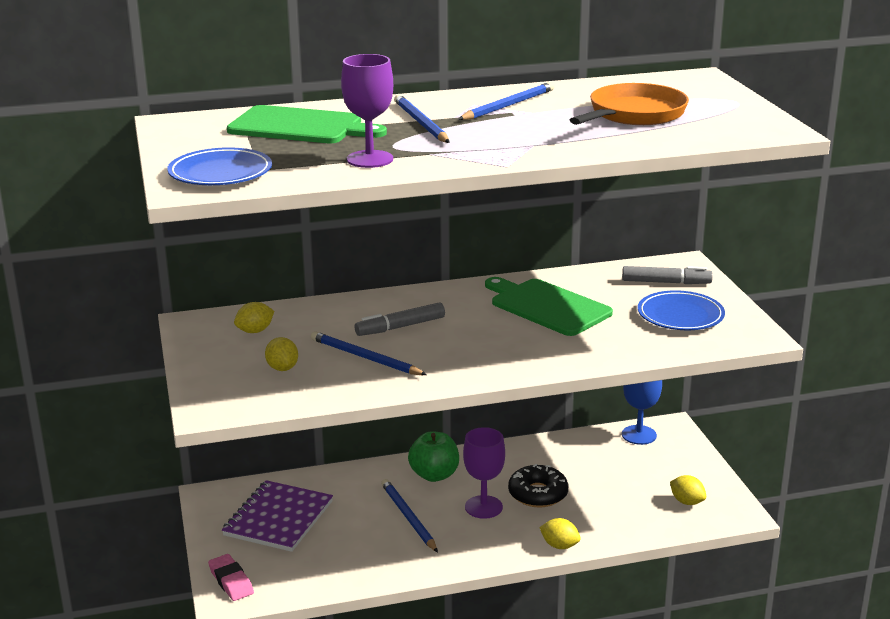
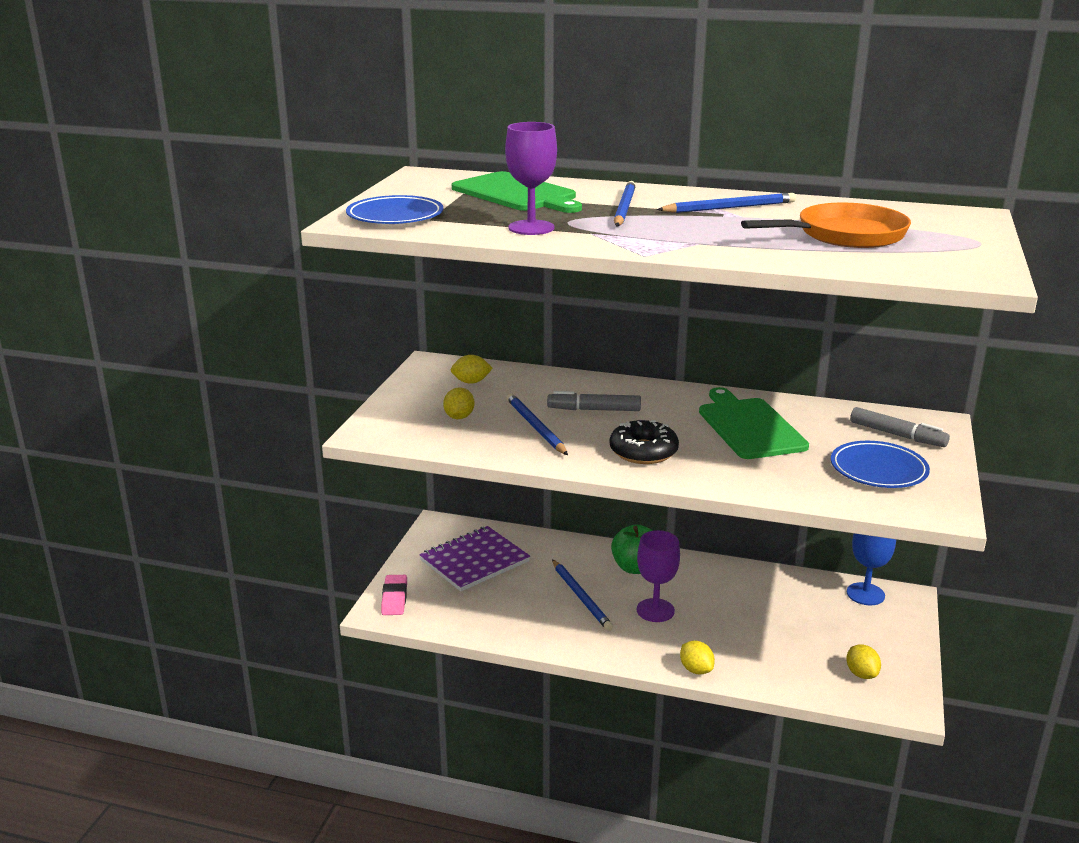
camera: 30 degrees right, 0 degrees up
(408, 517) = (581, 597): blue pencil -> blue pencil turned 150 degrees clockwise
(538, 494) = (716, 616): black donut -> black donut (643, 451)

